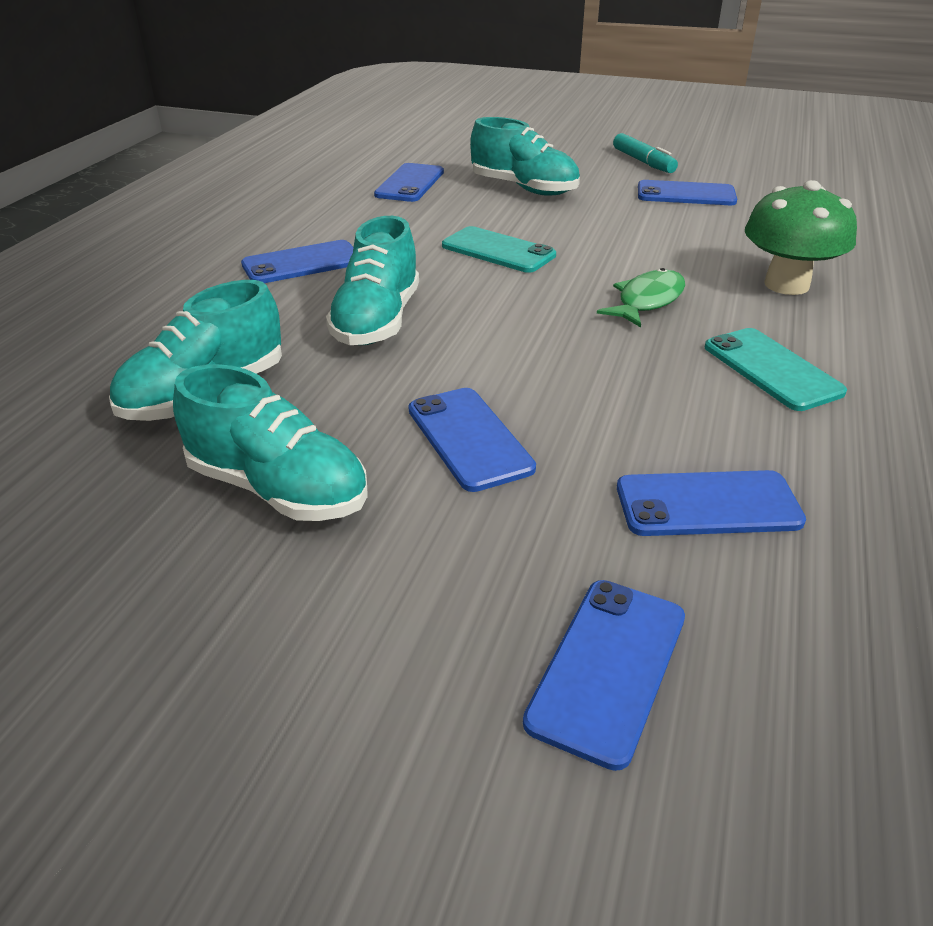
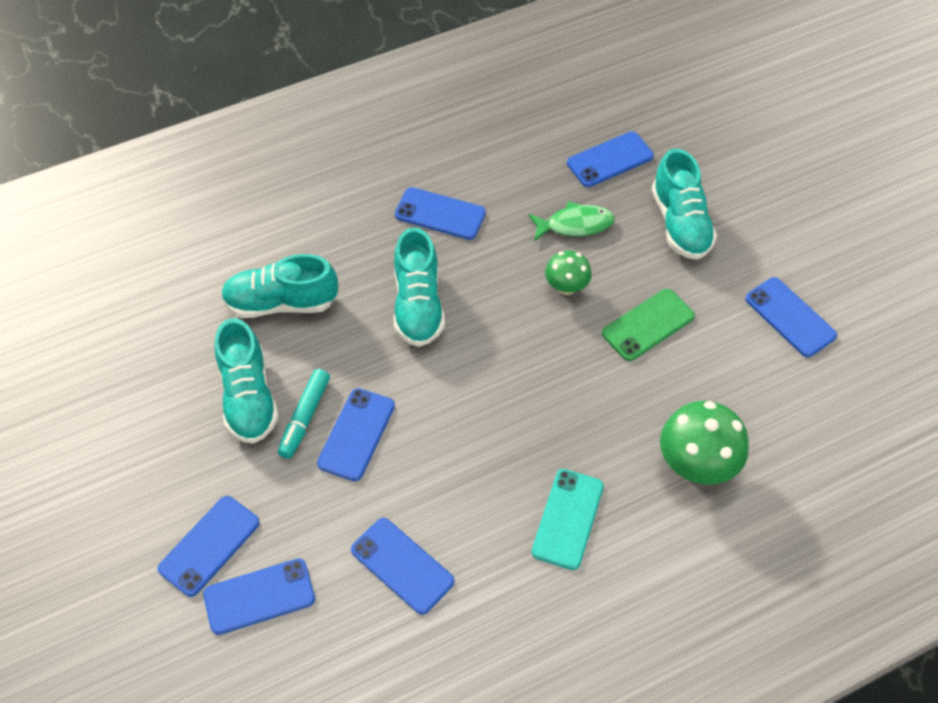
camera: 45 degrees right, 20 degrees up
(377, 321) = (418, 305): turquoise shoe -> turquoise shoe turned 60 degrees counterclockwise
(448, 671) = (209, 545): none -> blue phone
(498, 251) = (566, 287): turquoise phone -> green mushroom
(601, 239) = (648, 325): none -> green phone
(643, 162) = (824, 250): turquoise marker -> turquoise marker (304, 417)
(647, 301) = (586, 407): green fish -> green fish (575, 225)

